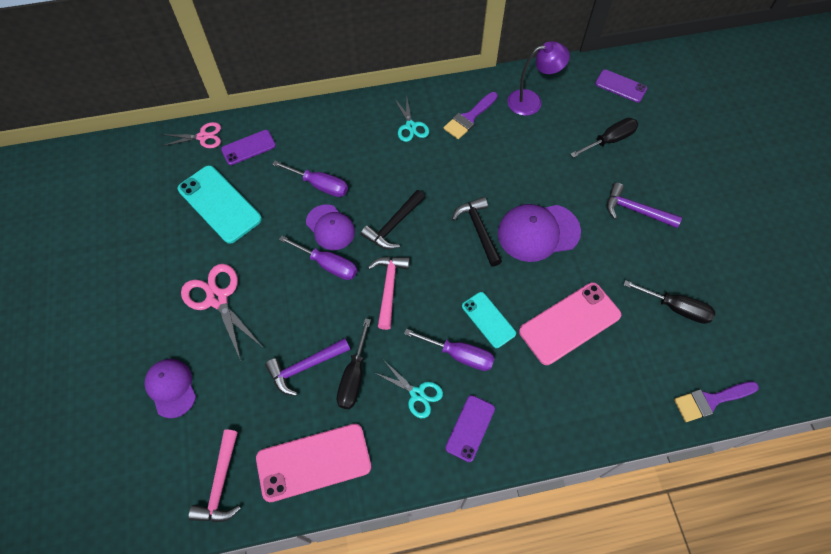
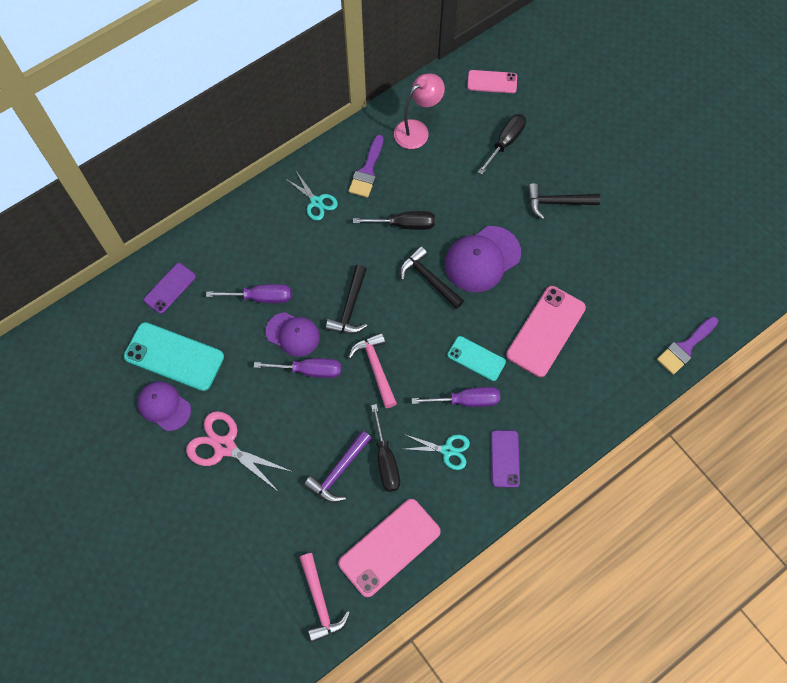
camera: 25 degrees left, 5 degrees up
(171, 388) = (229, 544): purple cap -> purple cap (164, 406)
(203, 137) = (117, 296): pink scissors -> none
(531, 101) = (417, 130): purple lamp -> pink lamp
(620, 86) = (492, 82): purple phone -> pink phone
(635, 210) = (557, 202): purple hammer -> black hammer
(676, 308) = (627, 279): black screwdriver -> black screwdriver (404, 224)

